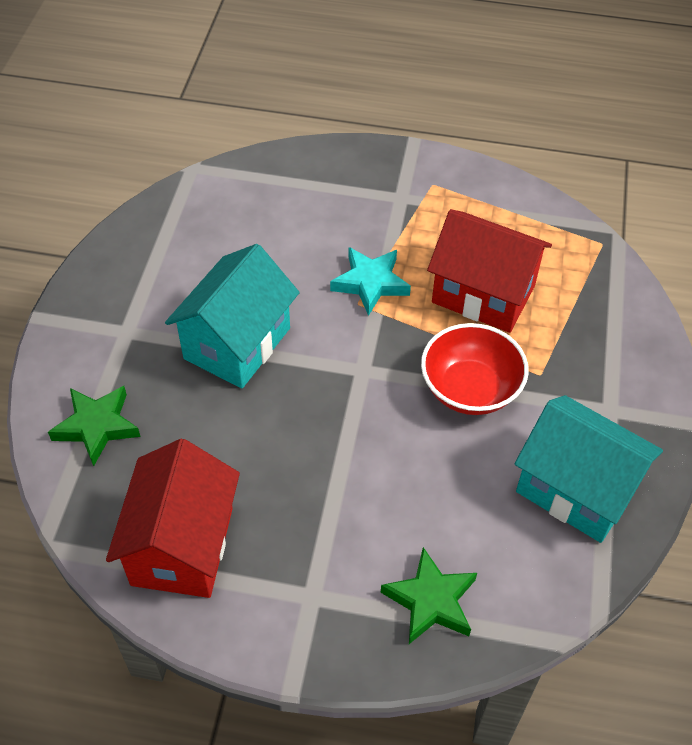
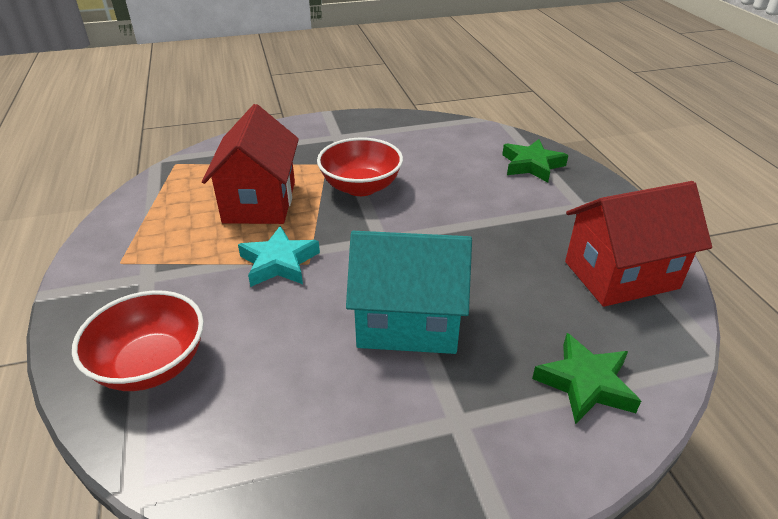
camera: 115 degrees left, 15 degrees down
(294, 187) = (151, 365): none -> red bowl
(576, 489) = (408, 137): turquoise house -> none

